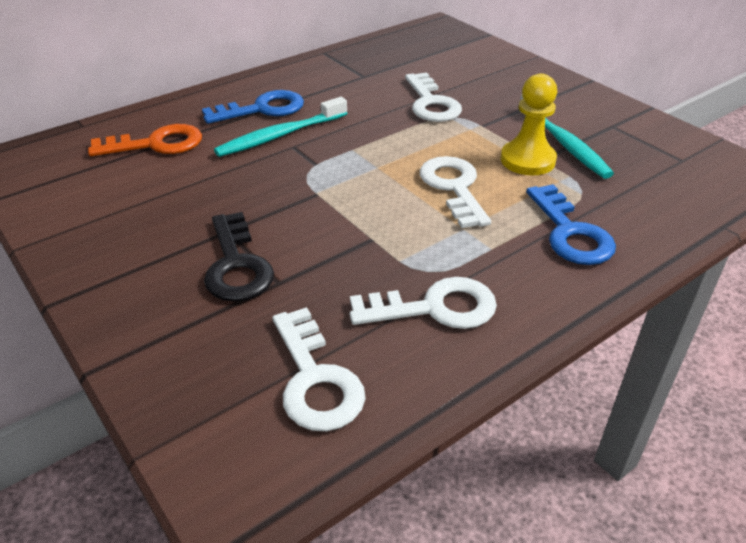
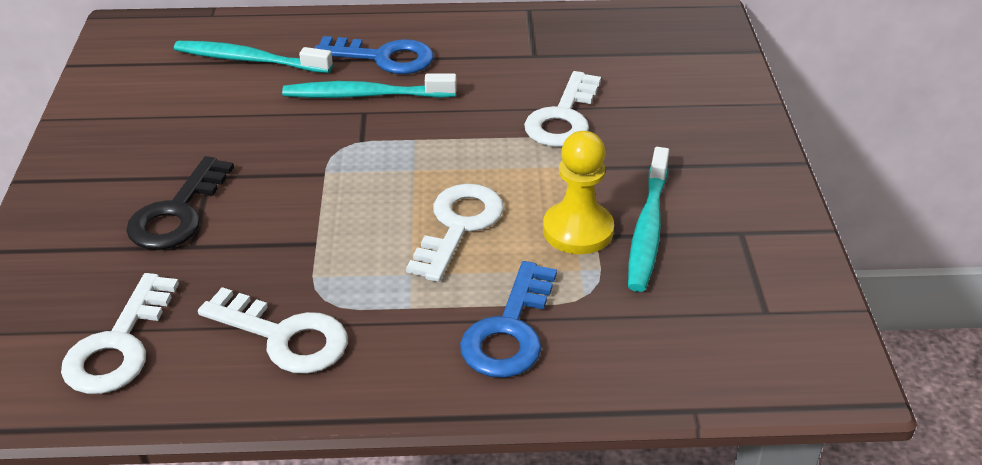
camera: 35 degrees right, 0 degrees up
(156, 144) = (249, 60): orange key -> turquoise toothbrush

